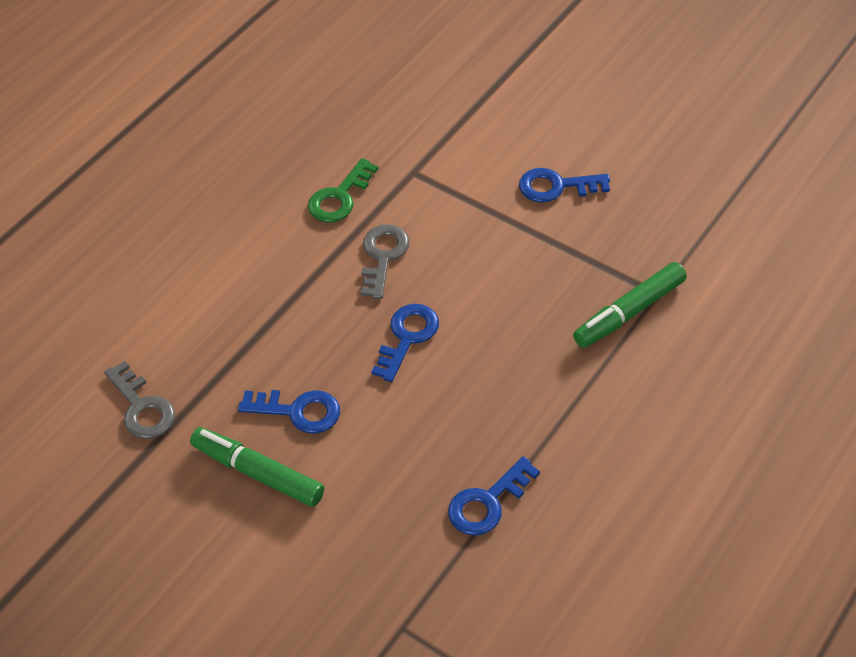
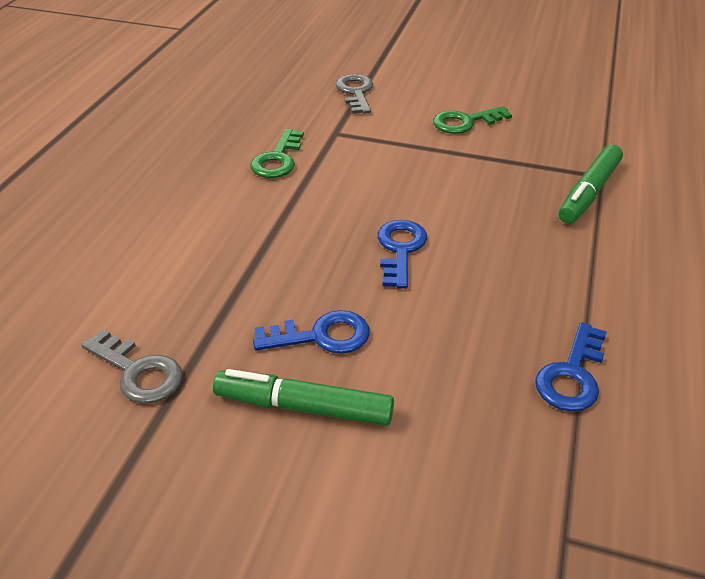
camera: 20 degrees left, 10 degrees down
(383, 256) = (341, 193): grey key -> grey key (355, 92)
(556, 186) = (465, 122): blue key -> green key

